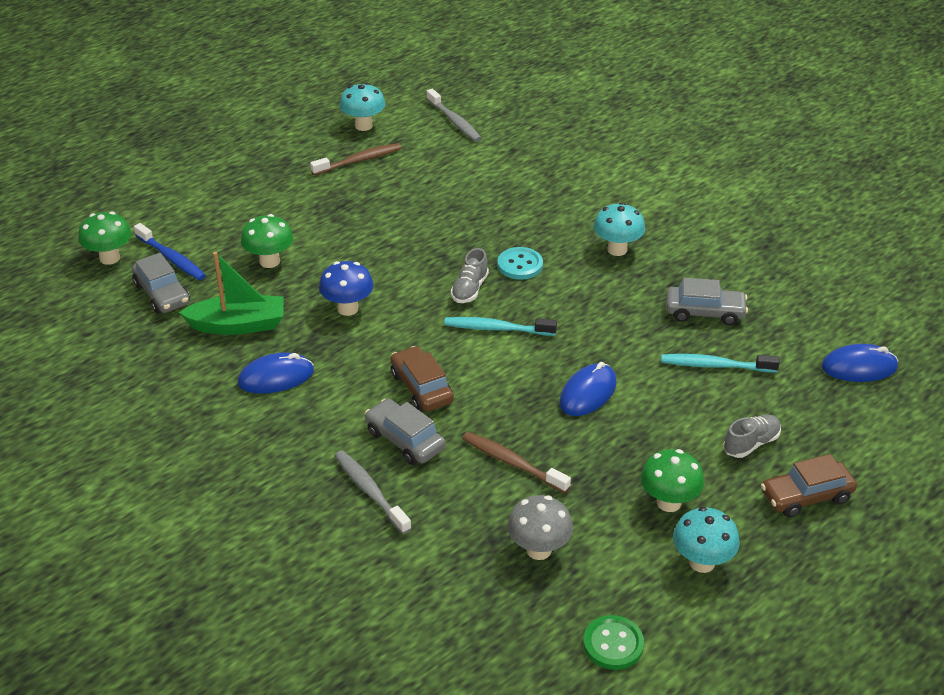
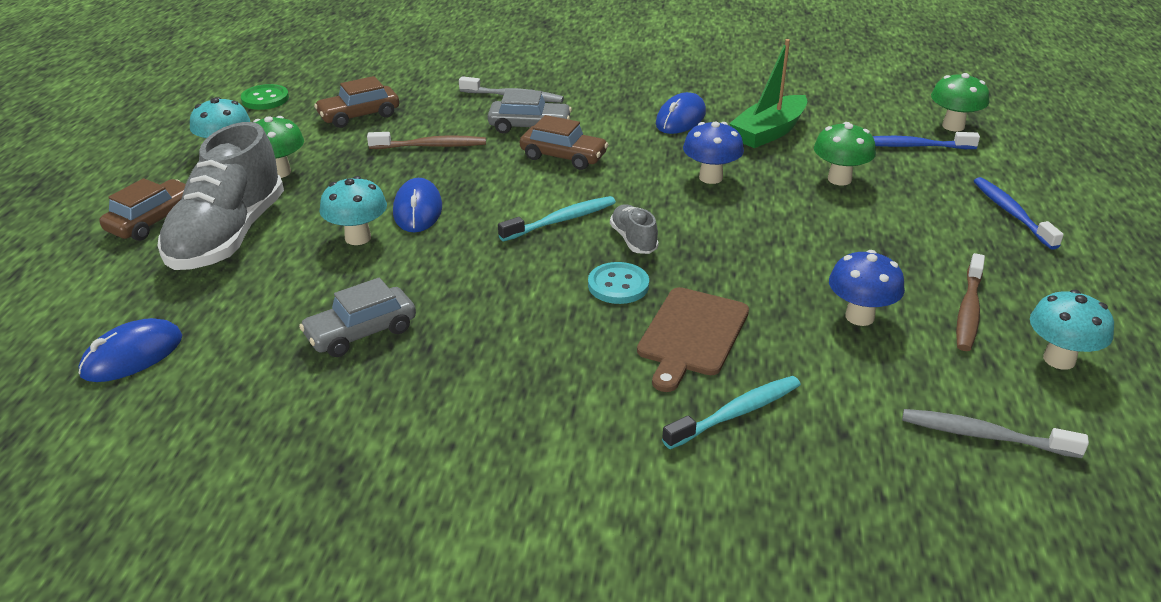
camera: 140 degrees right, 5 degrees down
(162, 294) = (862, 124): grey car -> none
(222, 188) = (1011, 213): none -> blue toothbrush
(417, 184) = (859, 317): none -> blue mushroom
(518, 219) = (691, 335): none -> brown cutting board
(539, 550) = (359, 116): grey mushroom -> brown car
(617, 249) = (534, 357): turquoise mushroom -> turquoise mushroom (358, 238)
(715, 365) = (309, 284): turquoise toothbrush -> turquoise toothbrush (736, 413)
(751, 444) = (228, 236): grey shoe -> grey shoe, size x2.28

